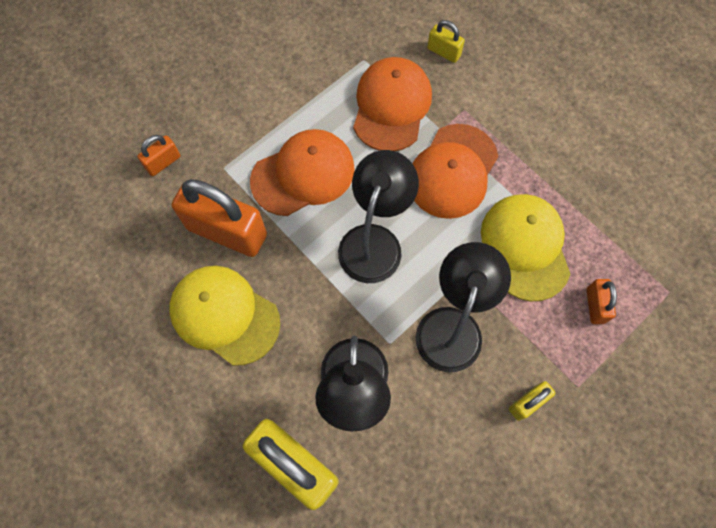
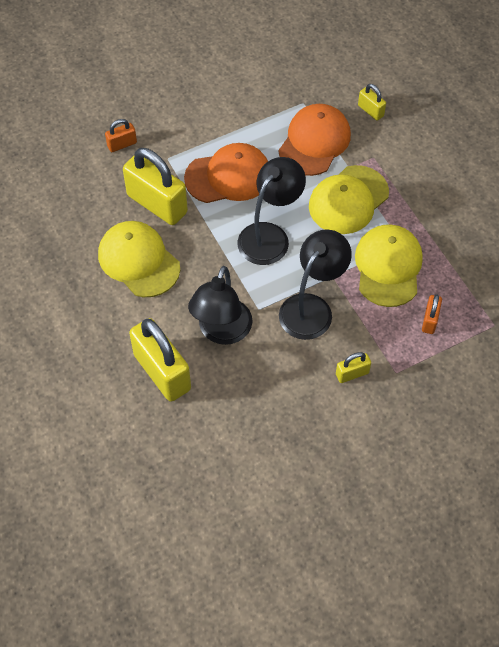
camera: 15 degrees right, 10 degrees down
(227, 232) = (157, 204): orange padlock -> yellow padlock
(453, 171) = (348, 200): orange cap -> yellow cap

